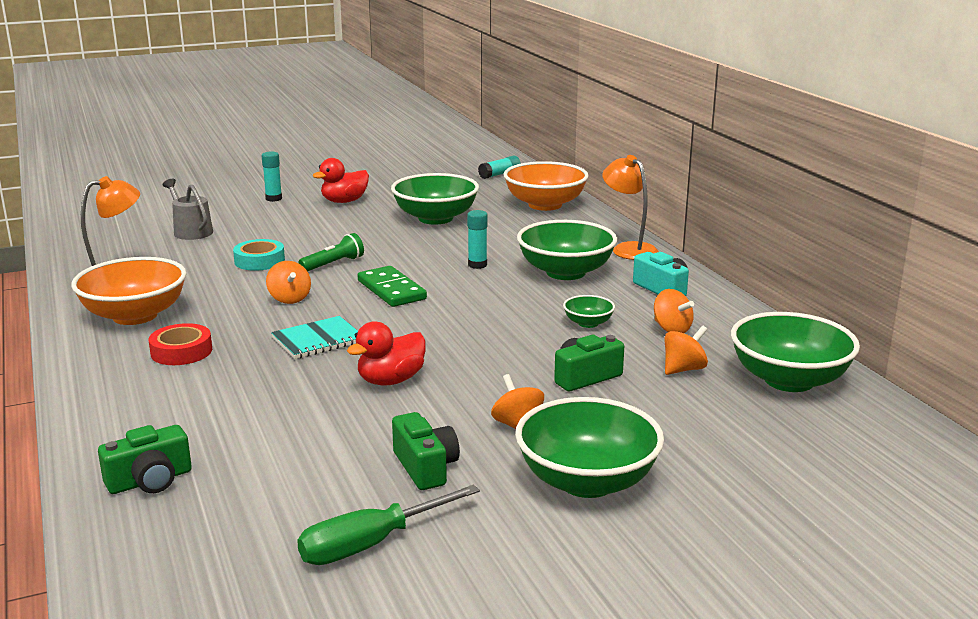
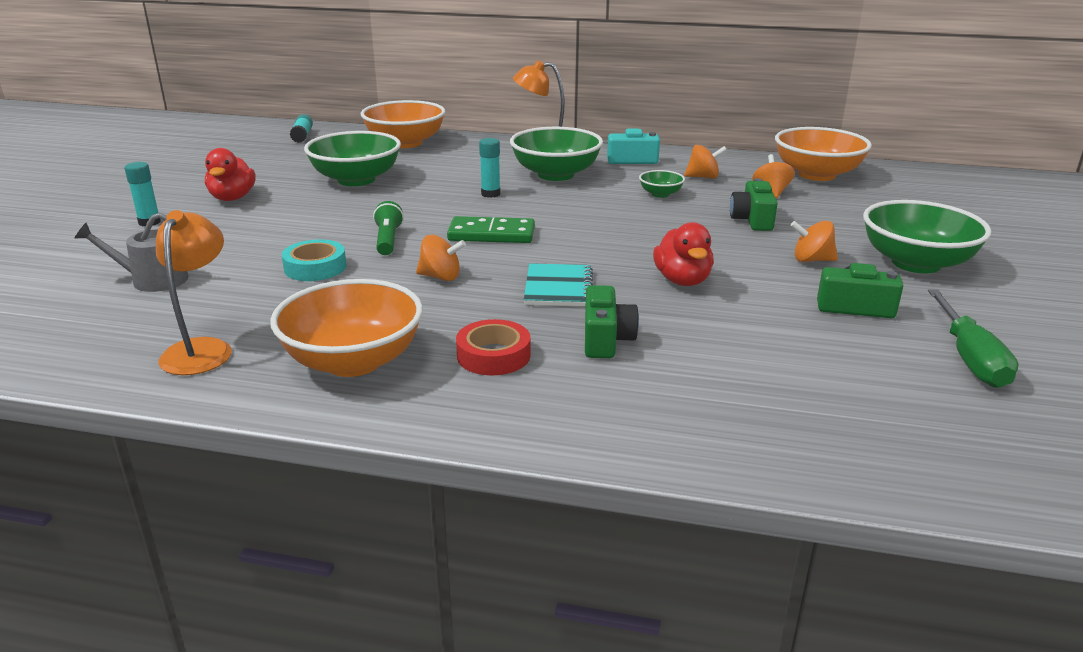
camera: 55 degrees left, 5 degrees up
(150, 481) = (786, 433): green camera -> green camera (606, 339)
(789, 380) = (817, 174): green bowl -> orange bowl

